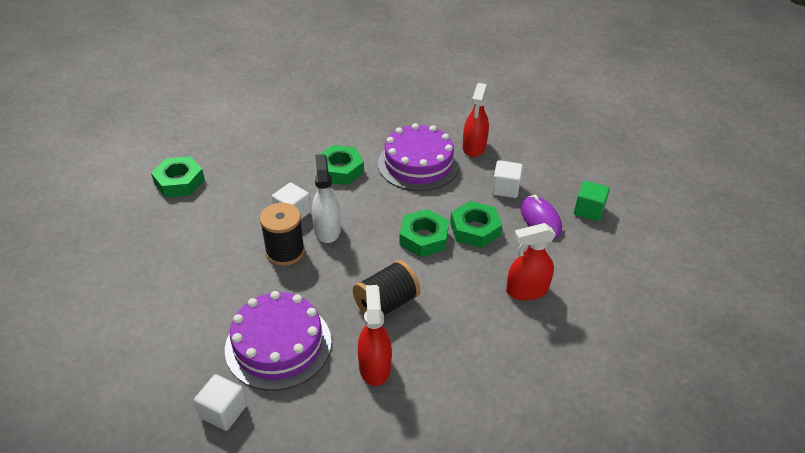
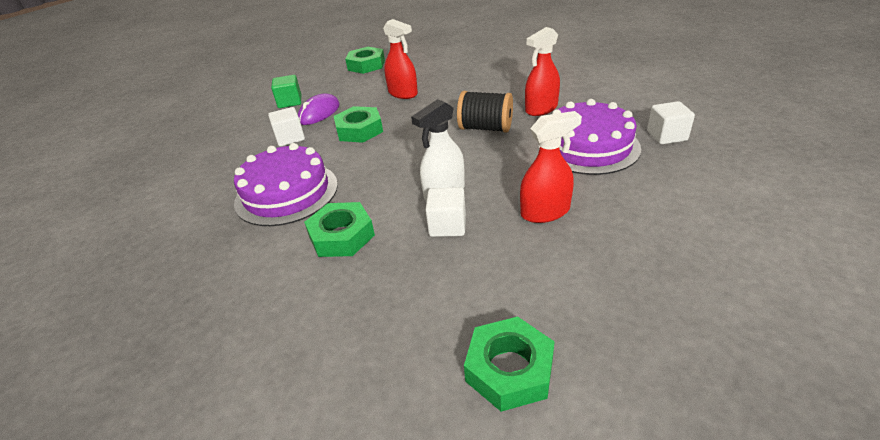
camera: 120 degrees left, 5 degrees down
(285, 252) = (502, 198): black spool -> none
(424, 238) = (395, 145): green nut -> green nut (366, 65)
(474, 147) = (231, 176): red spray bottle -> red spray bottle (545, 212)

